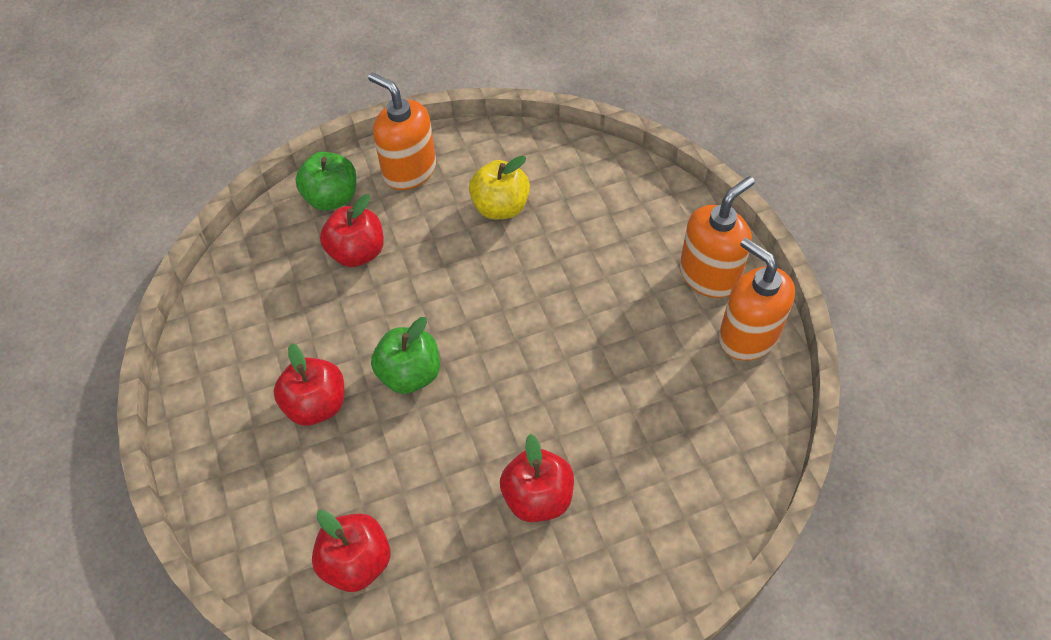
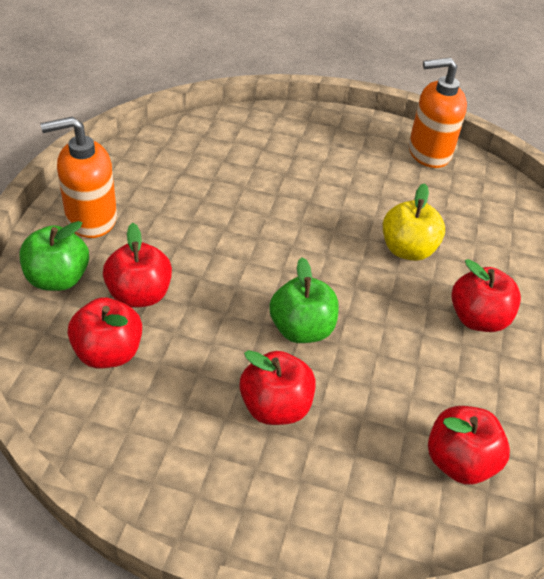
camera: 60 degrees left, 10 degrees down
(288, 274) = (108, 353): none -> red apple
(500, 207) = (193, 193): yellow apple -> yellow apple (407, 250)
(709, 275) = (365, 139): orange soap dispenser -> none

